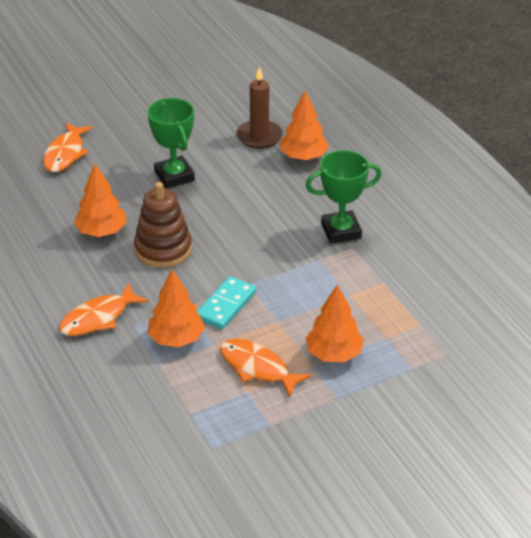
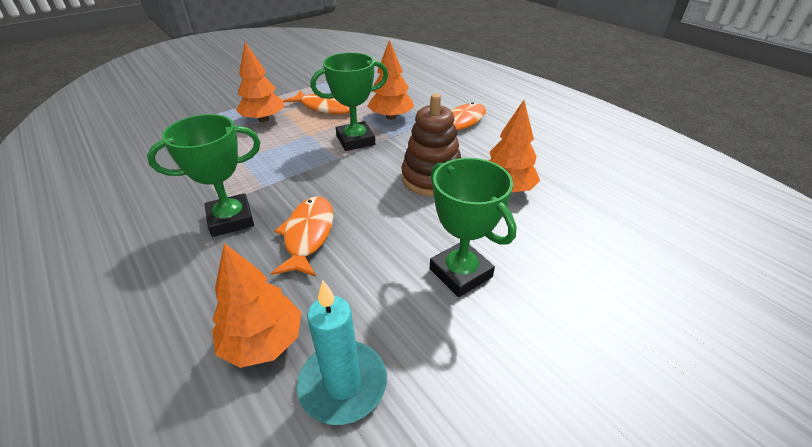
camera: 170 degrees right, 0 degrees up
(65, 154) = (642, 292): orange fish -> orange fish (308, 235)
(226, 305) = (355, 140): turquoise domino -> green trophy
(259, 137) = (343, 384): brown candle -> turquoise candle

